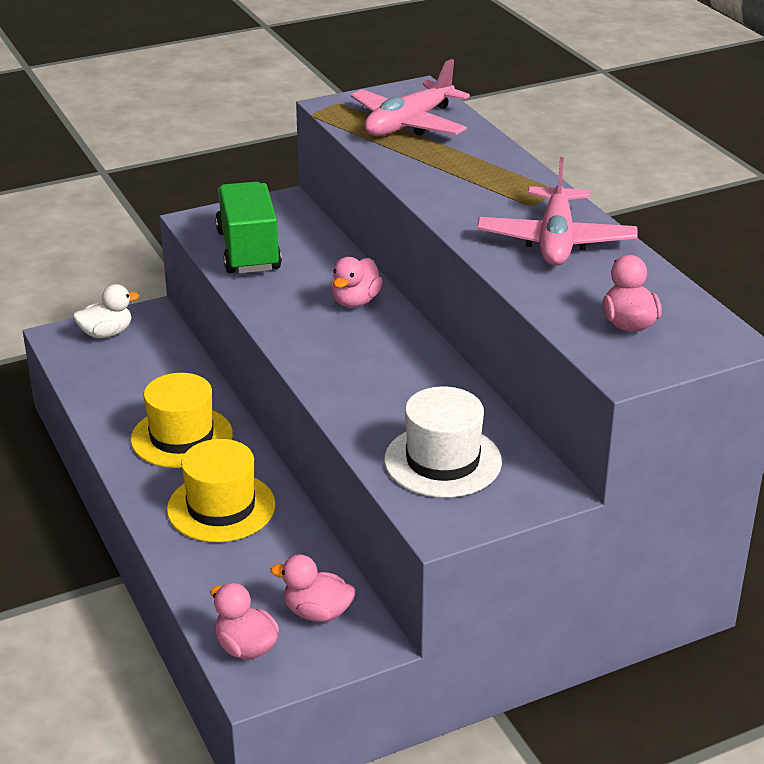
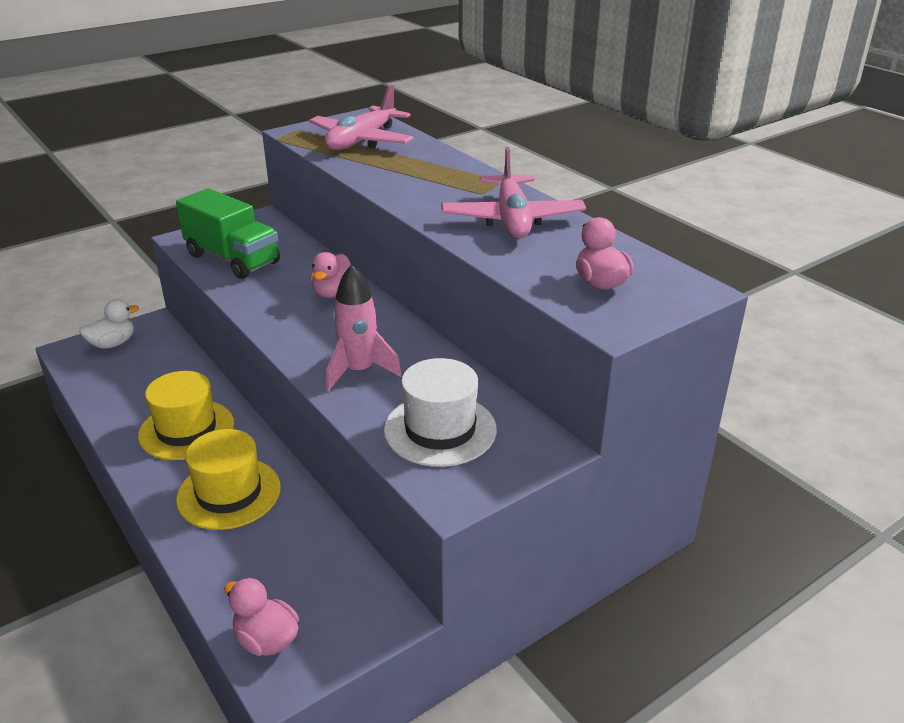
camera: 10 degrees left, 0 degrees up
(248, 251) = (232, 259): green truck -> green truck turned 150 degrees clockwise
(317, 612) = (334, 591): pink duck -> none
(369, 392) = (359, 371): none -> pink rocket

